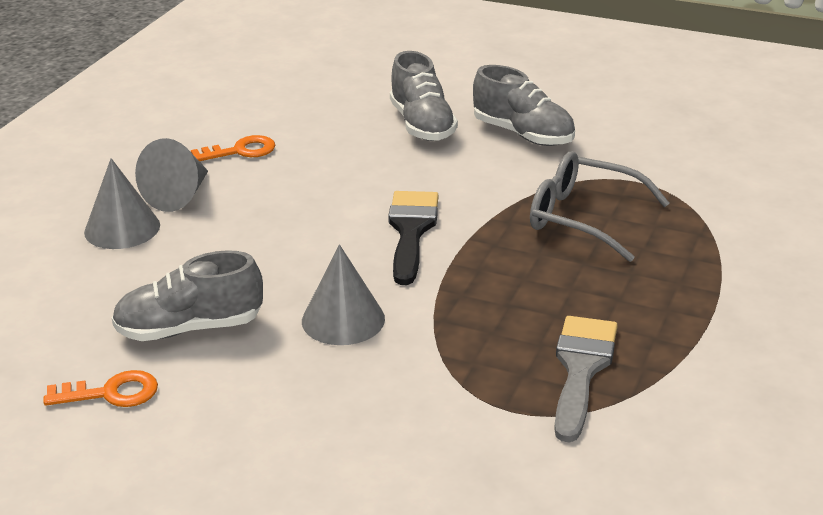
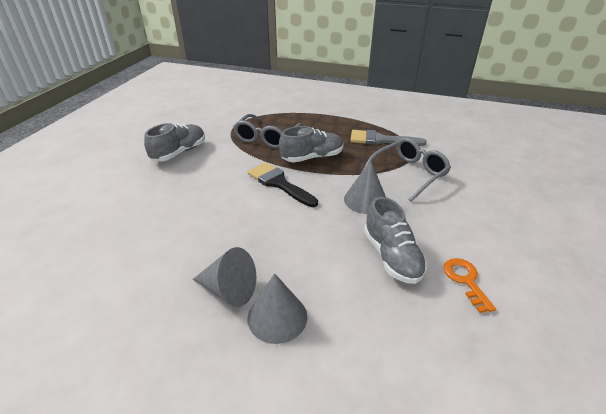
camera: 95 degrees left, 5 degrees up
(240, 151) = (165, 264): orange key -> none
(411, 231) = (279, 183): black brush -> black brush turned 45 degrees clockwise
(422, 125) = (154, 185): grey shoe -> grey shoe (312, 157)
(426, 388) = (409, 174): none -> grey glasses

